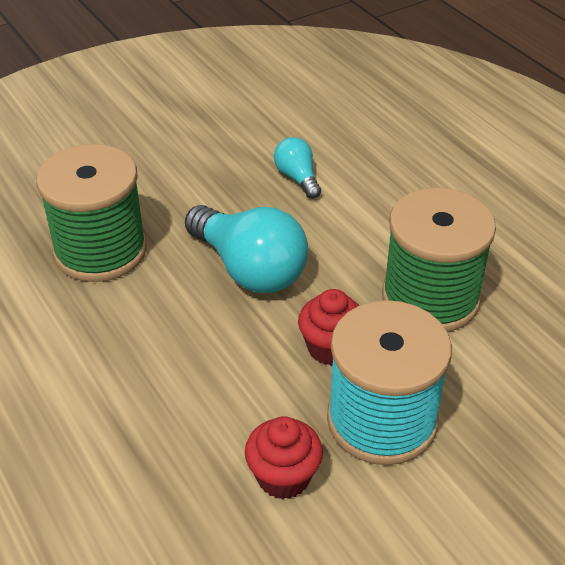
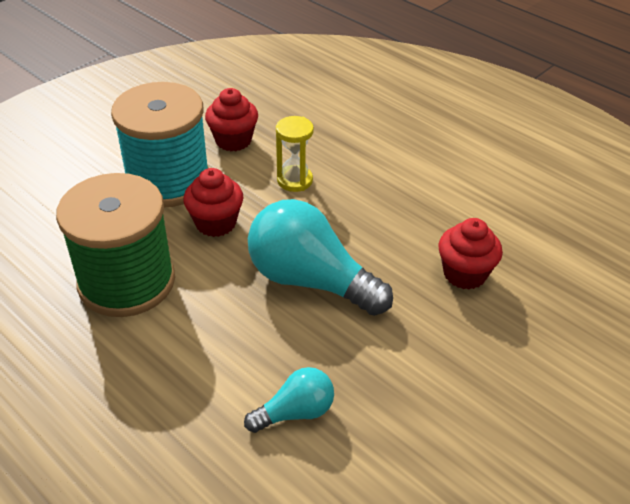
camera: 165 degrees right, 0 degrees up
(100, 250) = (464, 274): green spool -> red cupcake
(222, 390) = (294, 180): none -> yellow hourglass
(297, 178) = (295, 412): turquoise light bulb -> turquoise light bulb turned 75 degrees counterclockwise

